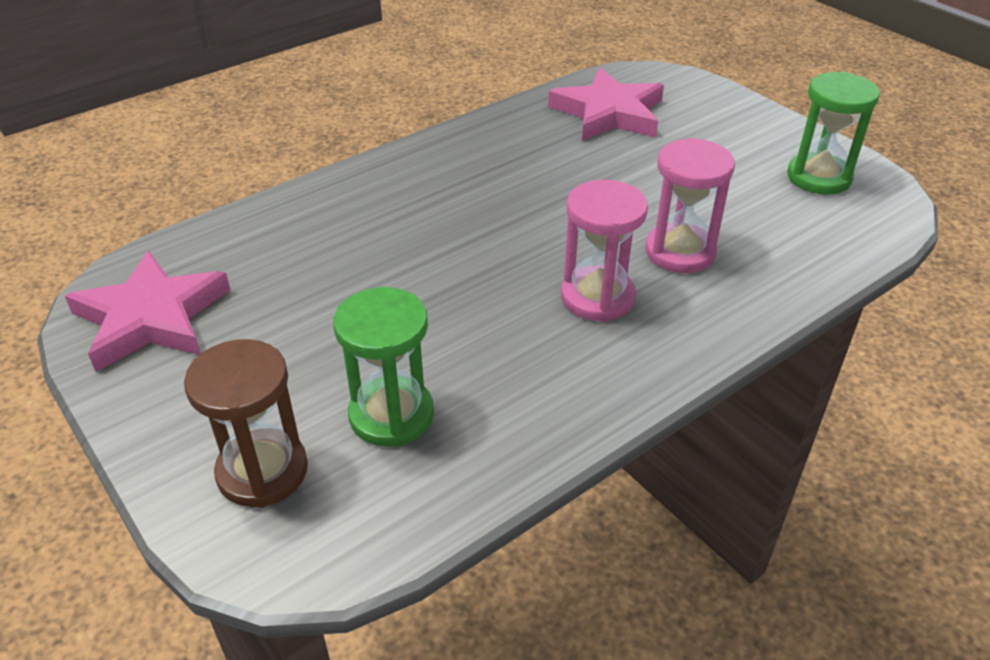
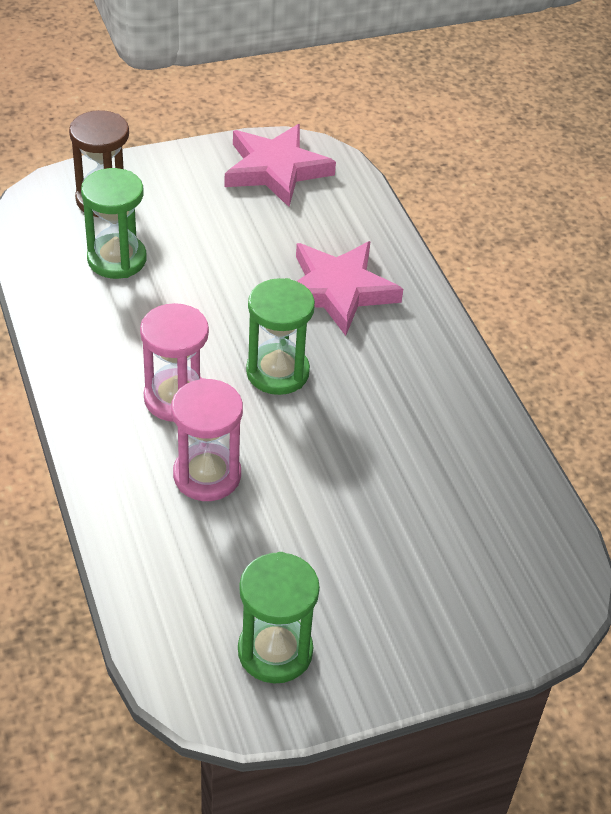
camera: 105 degrees right, 5 degrees up
(515, 240) = (277, 372): none -> green hourglass
(608, 113) = (478, 517): pink star -> pink star (338, 290)

